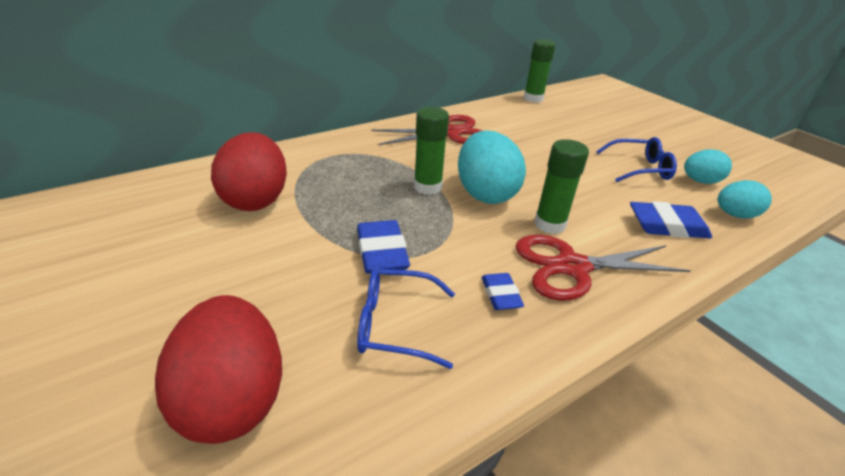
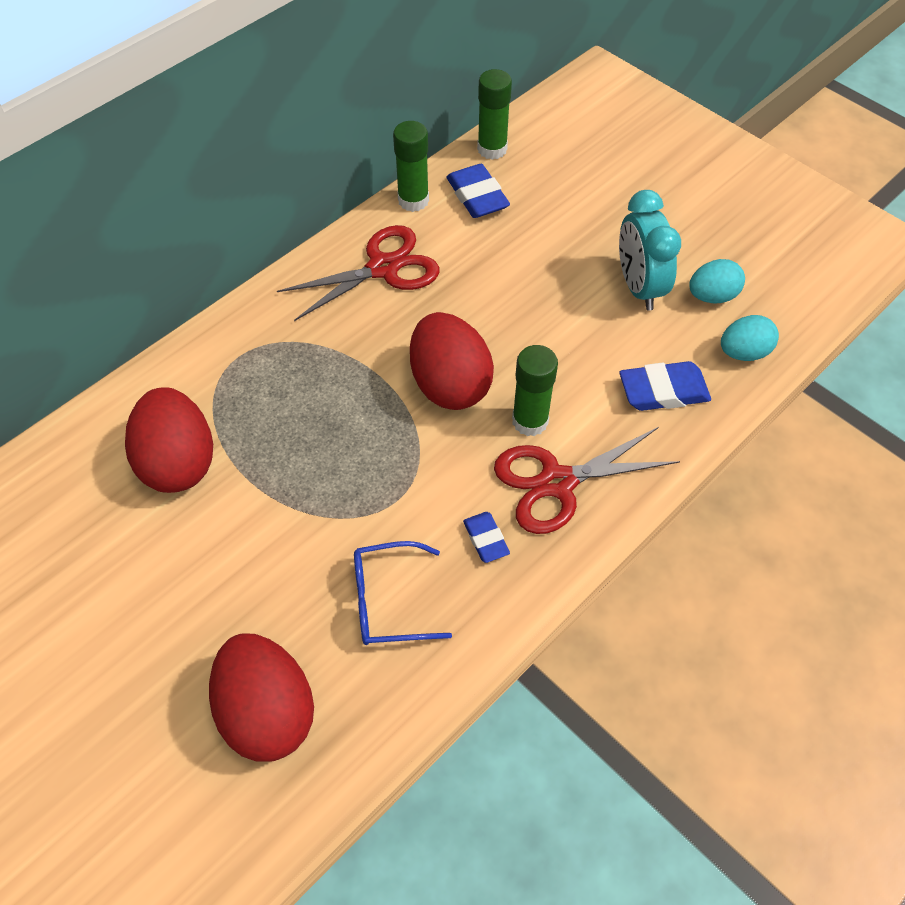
camera: 10 degrees left, 20 degrees up
(382, 252) = (350, 510): blue eraser -> blue eraser (477, 196)
(427, 187) = (377, 389): green glue stick -> green glue stick (413, 200)
(485, 193) = (450, 384): turquoise egg -> red egg
(639, 168) = (638, 287): blue glasses -> turquoise clock

